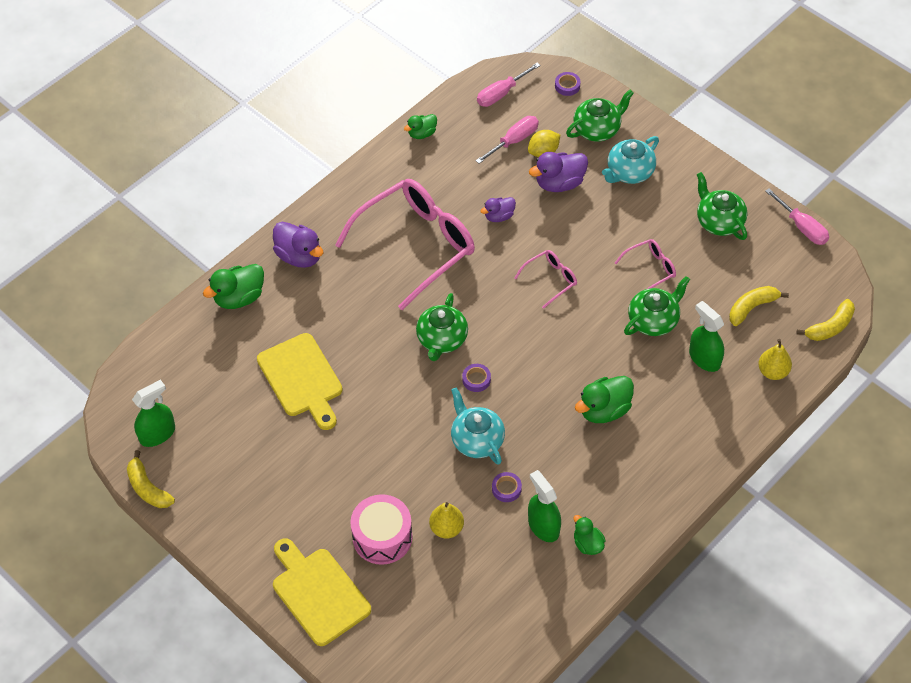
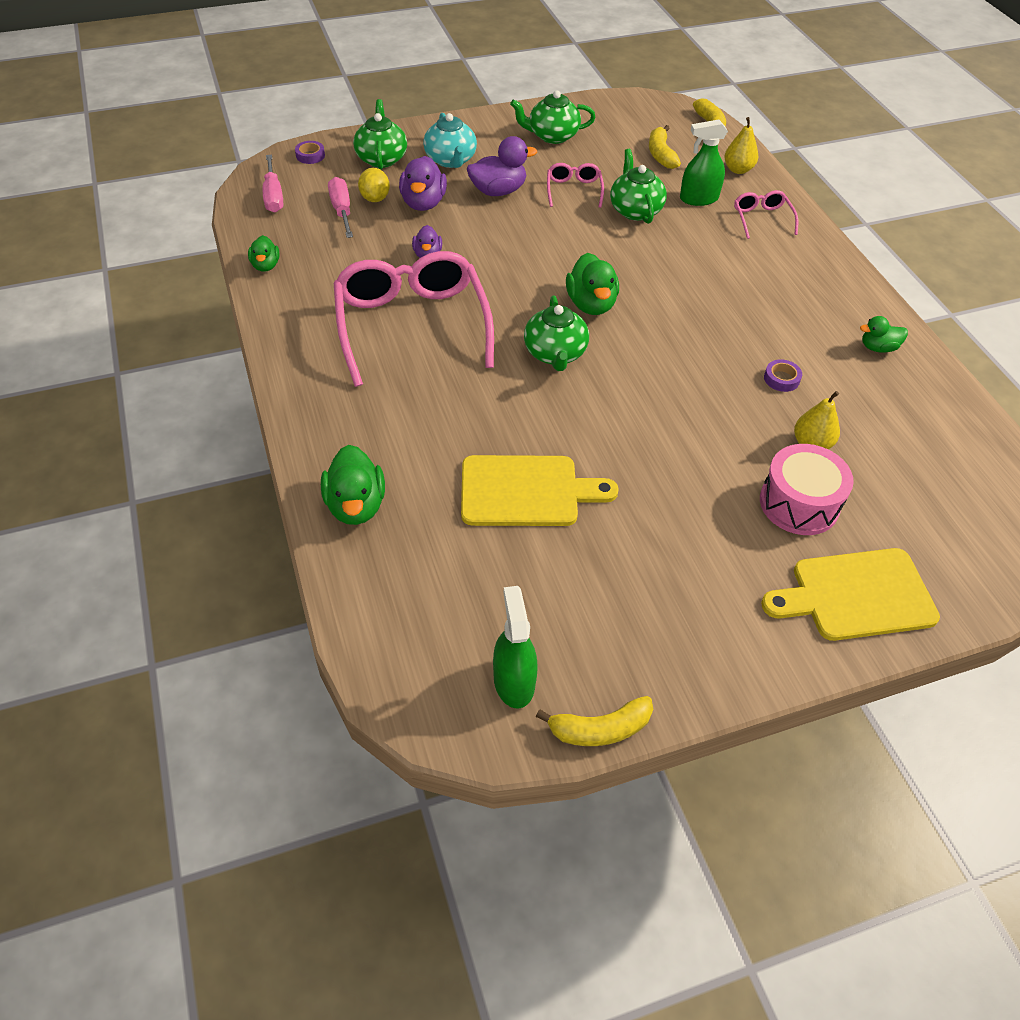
camera: 65 degrees left, 5 degrees down
(299, 256) = (342, 425): purple duck -> purple duck (498, 191)
(442, 340) = (555, 354): green teapot -> green teapot turned 45 degrees clockwise
(476, 379) = (626, 348): purple tape -> none
(477, 440) = (705, 377): turquoise teapot -> none
(543, 526) = (842, 370): green spray bottle -> none
(550, 280) = (537, 252): pink glasses -> pink glasses (762, 219)
(604, 410) = (720, 277): green duck -> green duck (591, 304)
(802, 227) = (594, 100): pink screwdriver -> none

